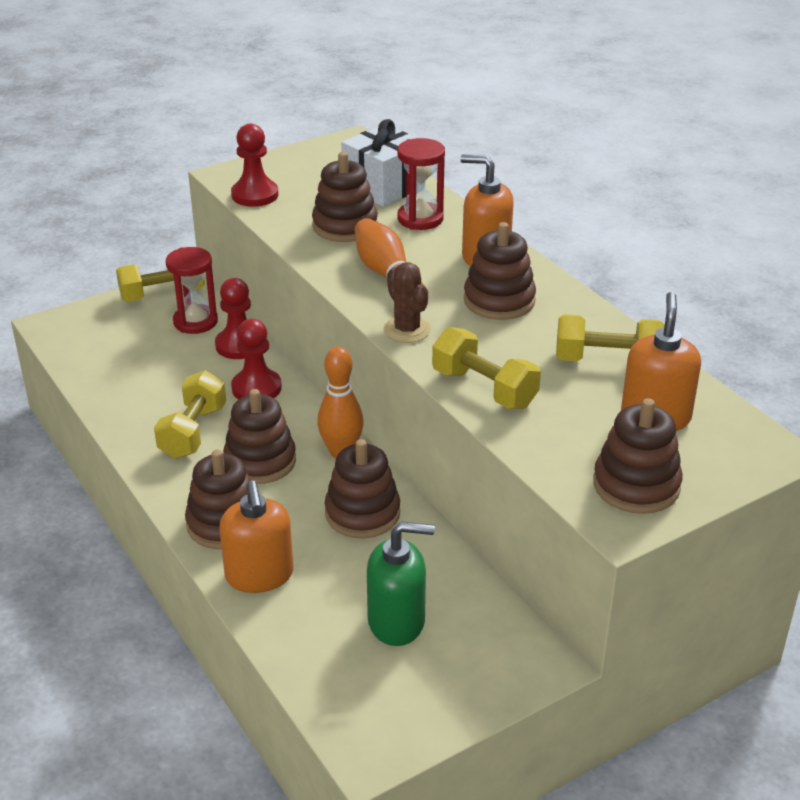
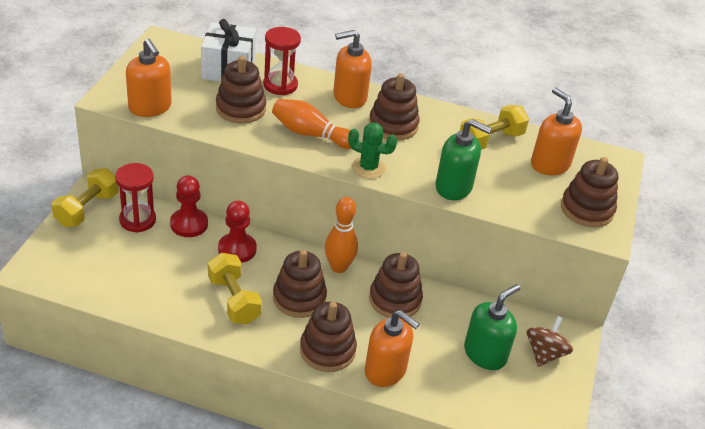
camera: 45 degrees left, 5 degrees up
(255, 195) = (150, 107): red pawn -> orange soap dispenser
(407, 330) = (368, 168): brown cactus -> green cactus
(474, 662) = (544, 353): none -> brown spinning top
(484, 389) = (454, 187): yellow dumbbell -> green soap dispenser

